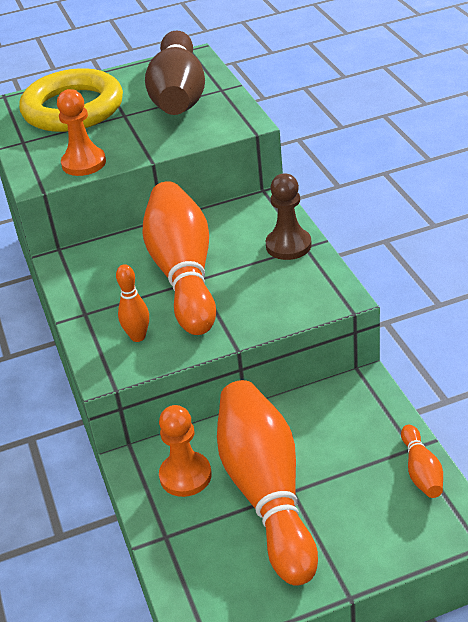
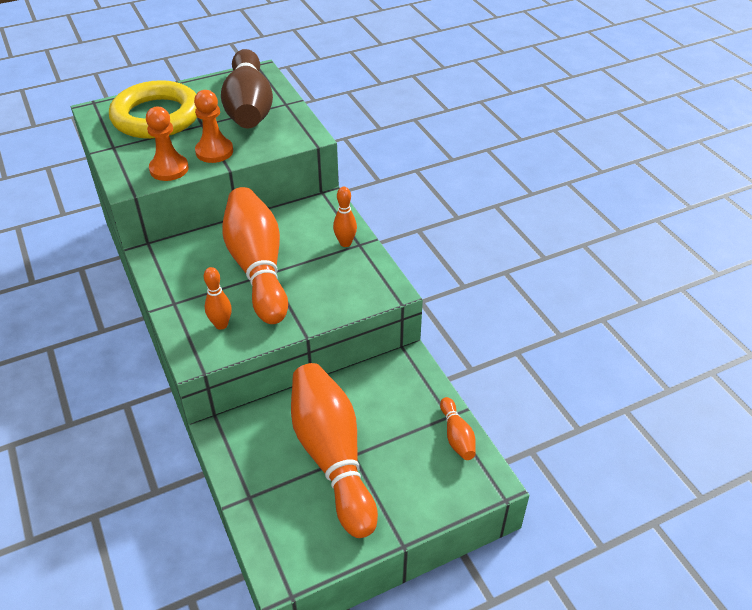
camera: 10 degrees left, 5 degrees up
(185, 476) = (264, 443): orange pawn -> orange pawn (214, 151)
(288, 245) = (345, 243): brown pawn -> orange bowling pin

